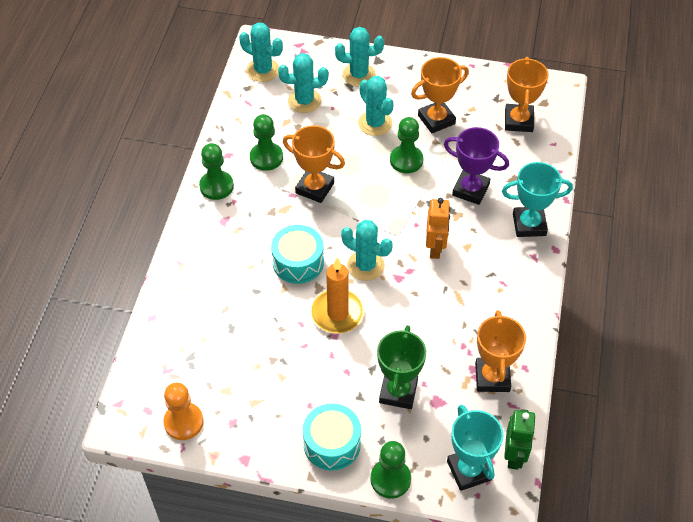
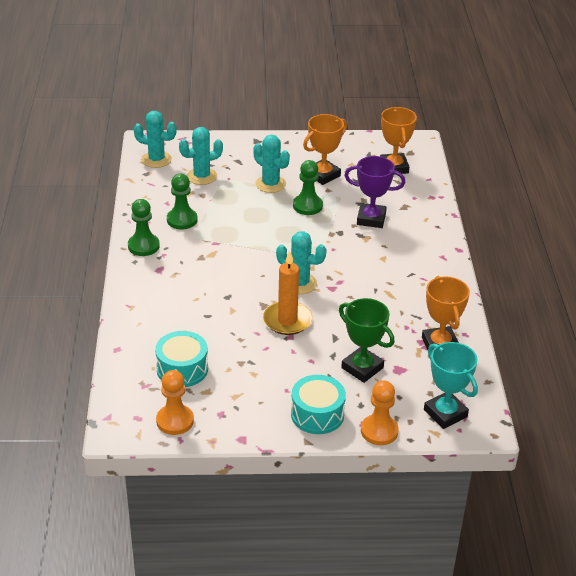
camera: 15 degrees left, 15 degrees down
(298, 262) = (238, 289): turquoise drum -> turquoise drum (182, 369)
(315, 188) = (234, 235): orange trophy -> none
(359, 75) = (243, 153): turquoise cactus -> none
(390, 479) = (379, 431): green pawn -> orange pawn
(398, 392) = (362, 368): green trophy -> green trophy turned 45 degrees counterclockwise
(435, 248) = (356, 263): orange robot -> none
(514, 455) = (480, 396): green robot -> none
(529, 224) = (430, 236): turquoise trophy -> none

